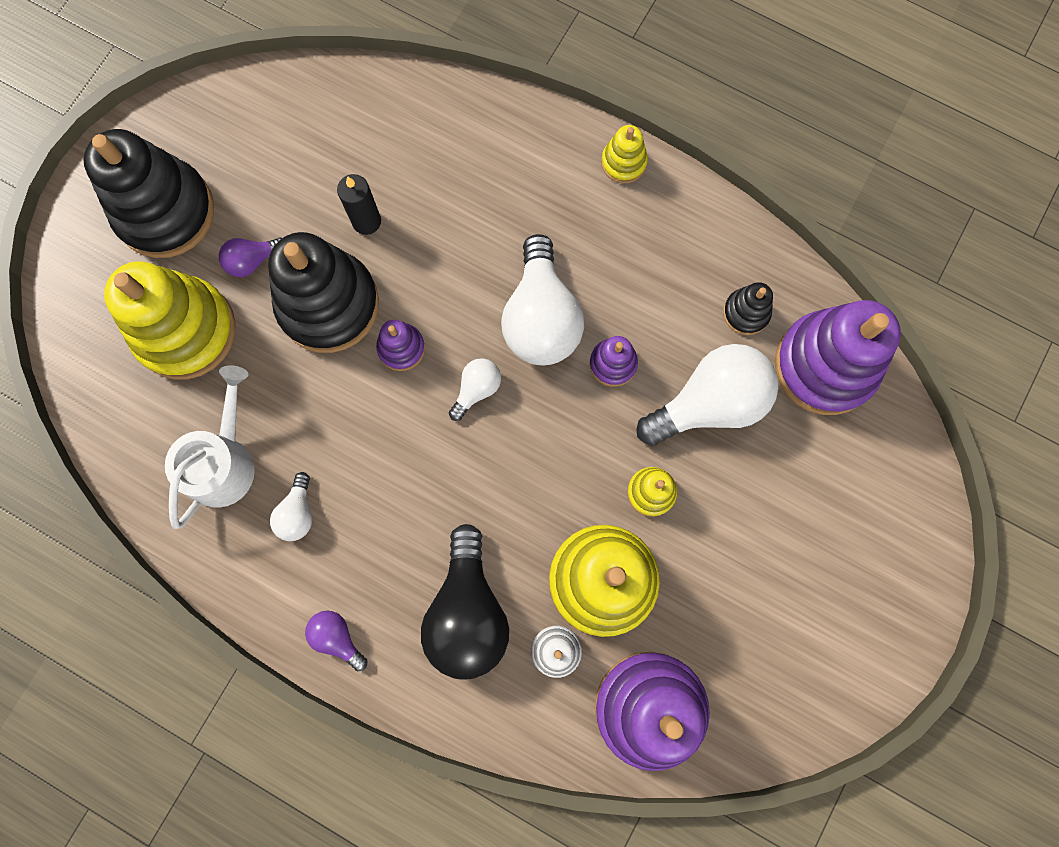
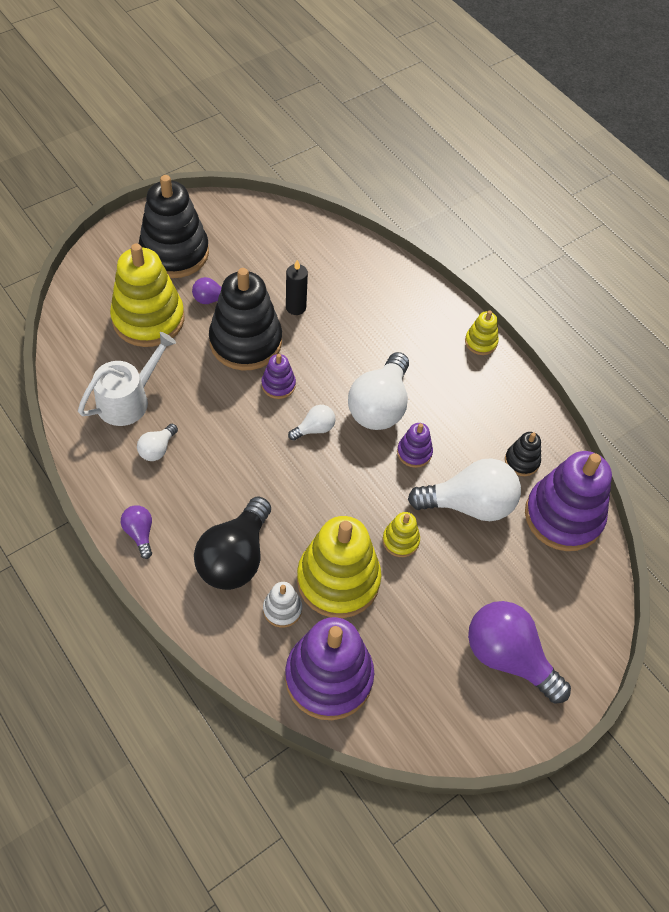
camera: 20 degrees right, 20 degrees down
(838, 581) = (508, 657): none -> purple light bulb

